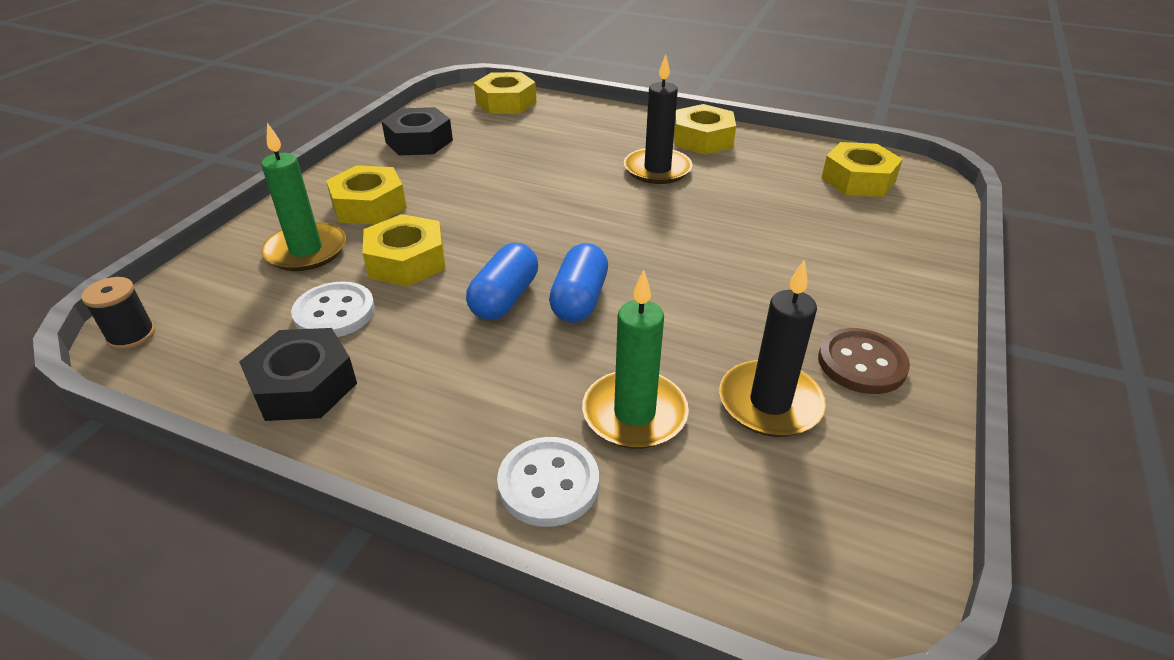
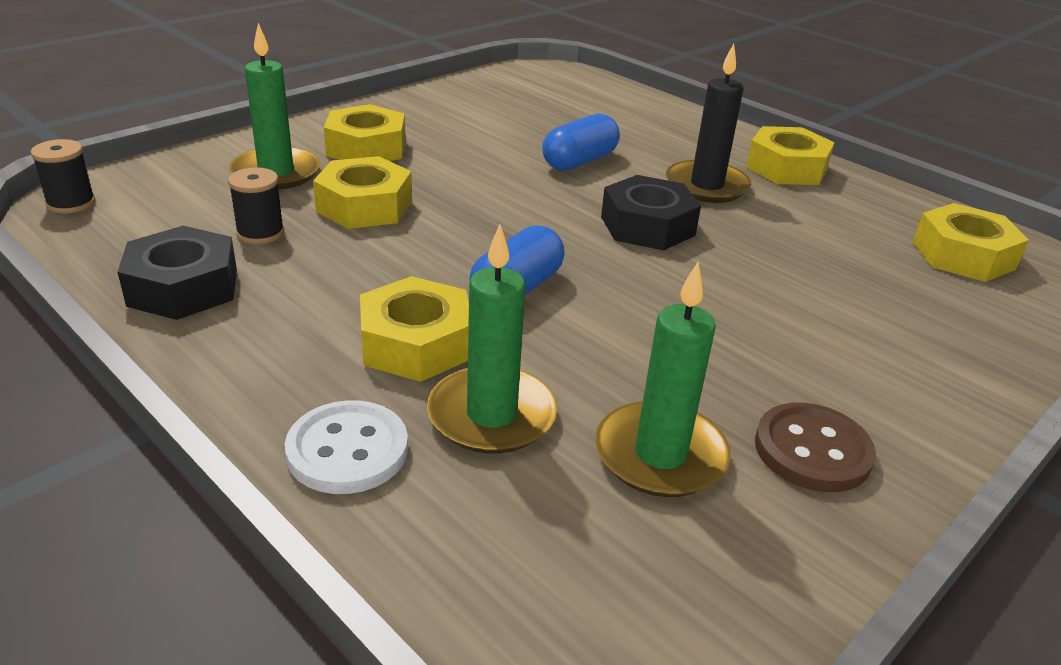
camera: 20 degrees right, 5 degrees down
(334, 313) = (260, 233): white button -> black spool
(419, 141) = (461, 102): black nut -> black nut (647, 226)
(504, 298) = (437, 266): blue capsule -> blue capsule (579, 161)
(506, 102) = (581, 85): yellow nut -> yellow nut (416, 343)
(770, 403) = (660, 455): black candle -> green candle

